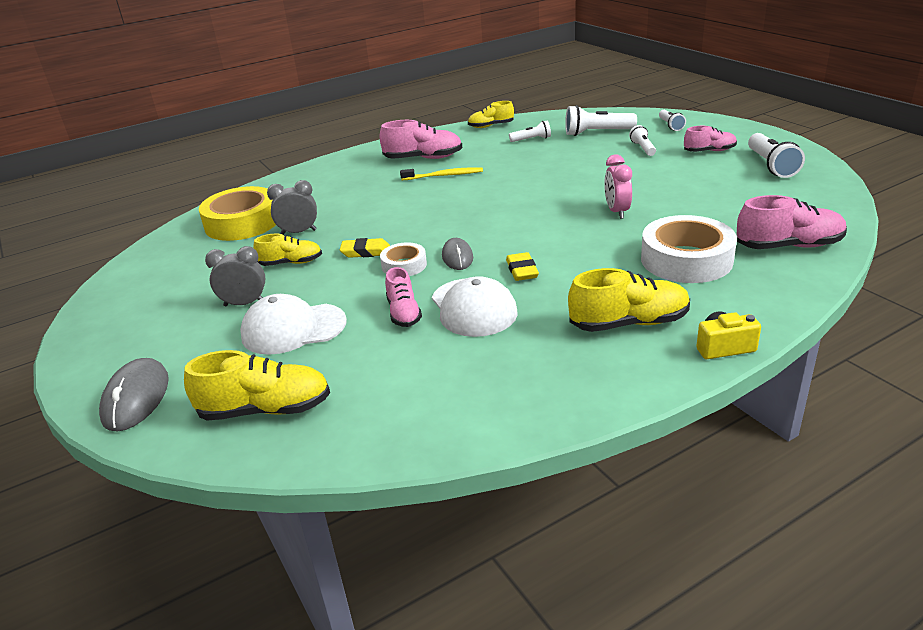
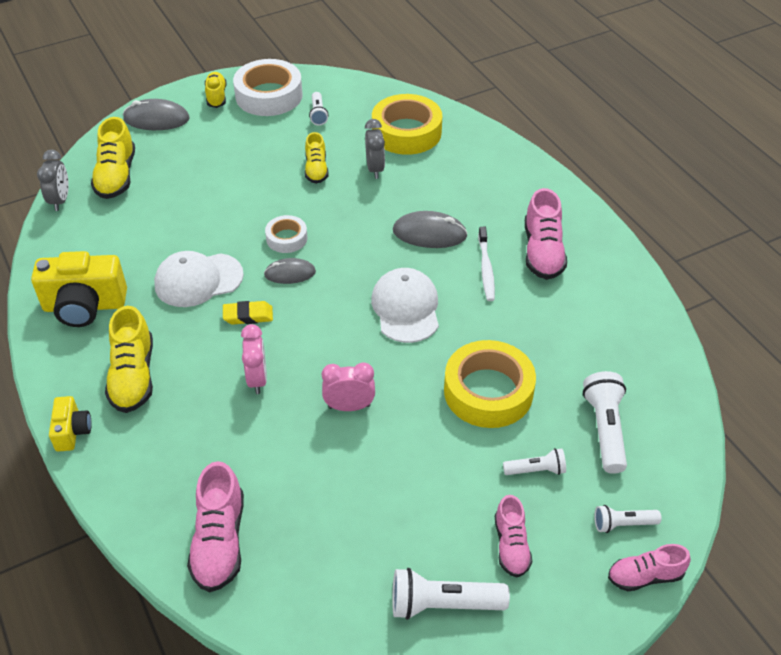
camera: 90 degrees right, 15 degrees up
(244, 304) = (257, 151): grey clock -> grey clock (60, 200)
(293, 329) = (209, 180): white cap -> white cap (406, 308)
(365, 252) = (321, 213): yellow eraser -> none
(399, 200) = (429, 233): none -> grey mouse
(404, 313) = (207, 239): pink shoe -> pink shoe (645, 576)
(444, 175) = (486, 269): yellow toothbrush -> white toothbrush
(491, 126) = (648, 319): yellow shoe -> yellow shoe (216, 96)
(530, 381) = (85, 306): none -> yellow camera
(532, 139) = (589, 356): white flashlight -> white flashlight (318, 114)
(578, 166) = (488, 391): none -> yellow tape
(603, 254) = (257, 379): none -> pink clock
(686, 259) = (223, 443): white tape -> white tape (269, 95)

